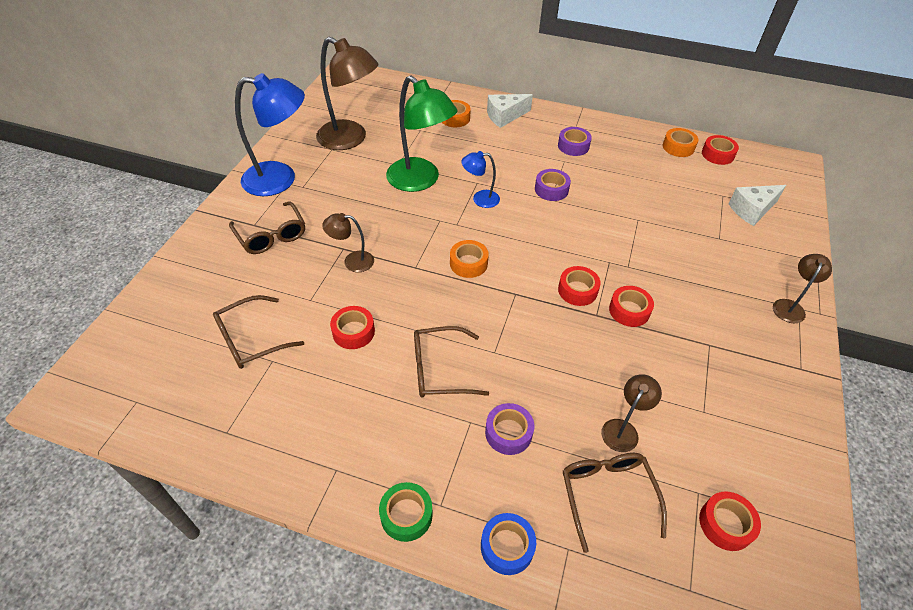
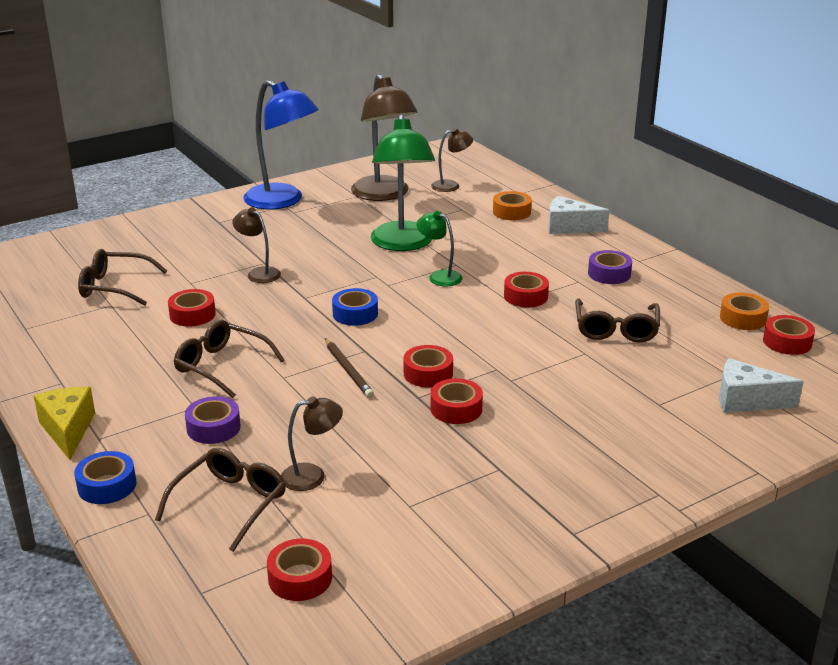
camera: 40 degrees right, 20 degrees down
(271, 235) = (221, 233): brown glasses -> brown glasses (616, 329)
(406, 515) = (68, 430): green tape -> yellow cheese
(468, 263) = (355, 314): orange tape -> blue tape
(480, 199) = (439, 276): blue lamp -> green lamp
(527, 318) = (348, 370): none -> brown pencil
(551, 189) = (525, 296): purple tape -> red tape
(790, 306) = (649, 487): brown lamp -> brown lamp (451, 185)

